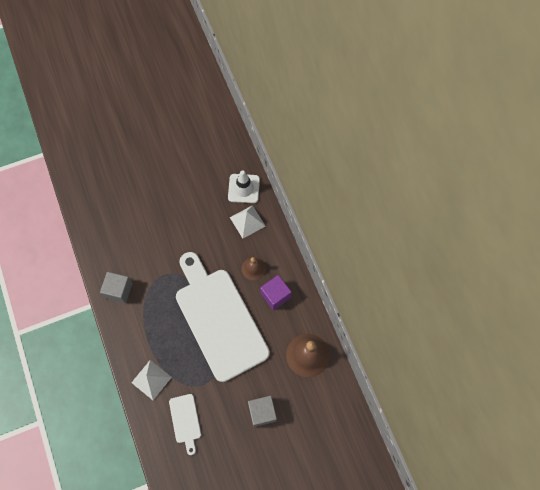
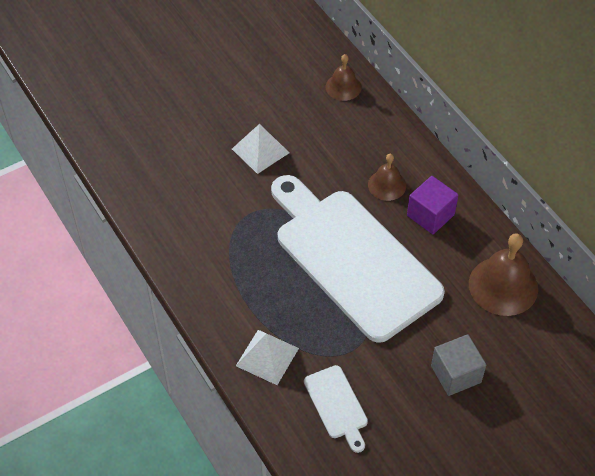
camera: 10 degrees left, 15 degrees down
(118, 290) = (185, 244): grey cube -> none
(243, 188) = (343, 87): white traffic cone -> brown bell
(247, 221) = (360, 127): white pyramid -> white pyramid (260, 150)

